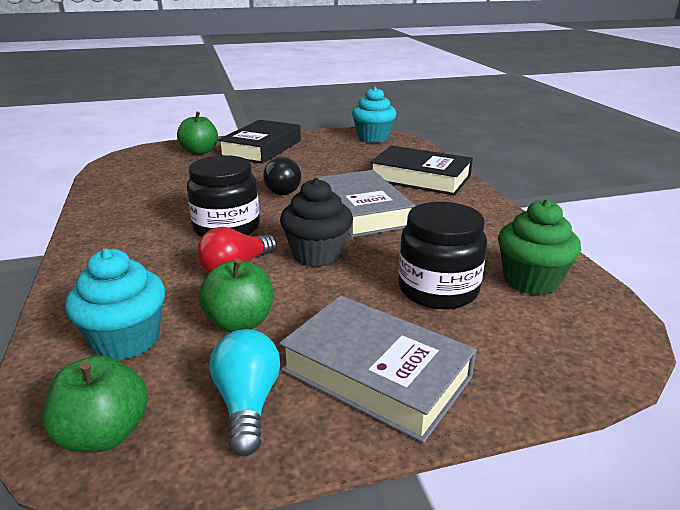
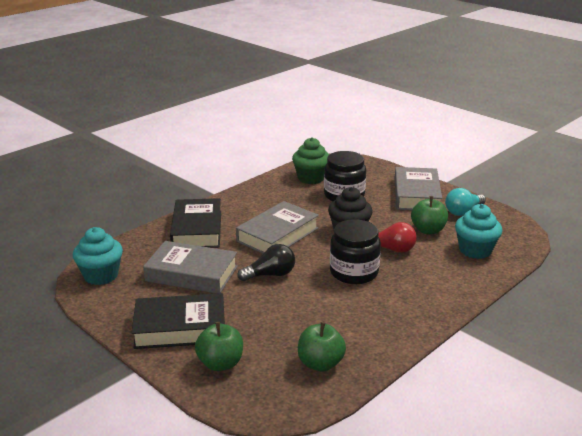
camera: 120 degrees left, 0 degrees up
(104, 434) = (511, 230): green apple -> green apple (320, 363)
(334, 163) = (192, 273): none -> grey book

